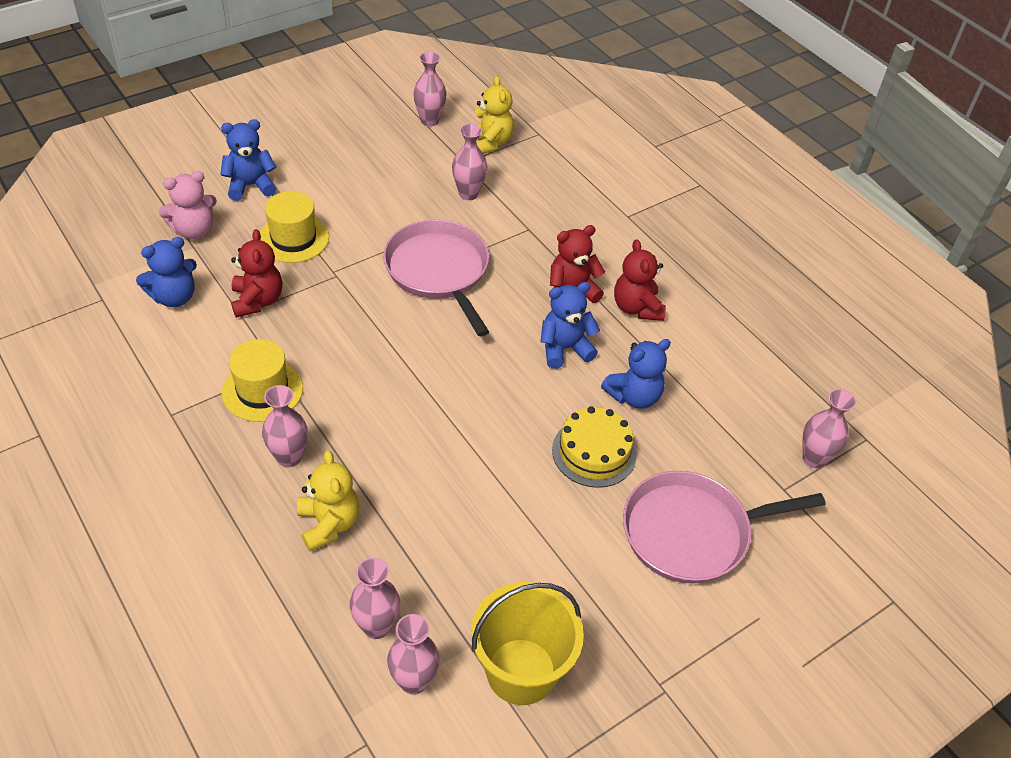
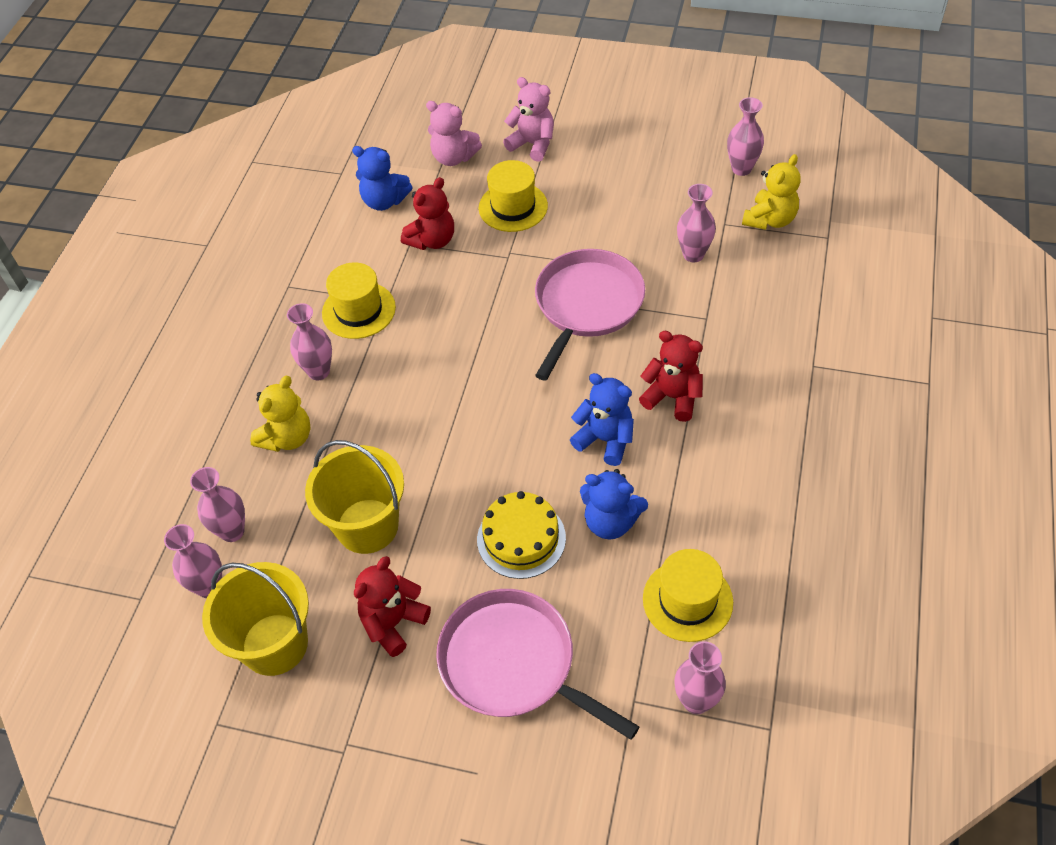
camera: 55 degrees right, 5 degrees up
(250, 186) = (532, 144): blue teddy bear -> pink teddy bear
(478, 532) = (367, 526): none -> yellow bucket
(636, 308) = (712, 451): red teddy bear -> red teddy bear (393, 622)
(736, 406) = (687, 600): none -> yellow hat

